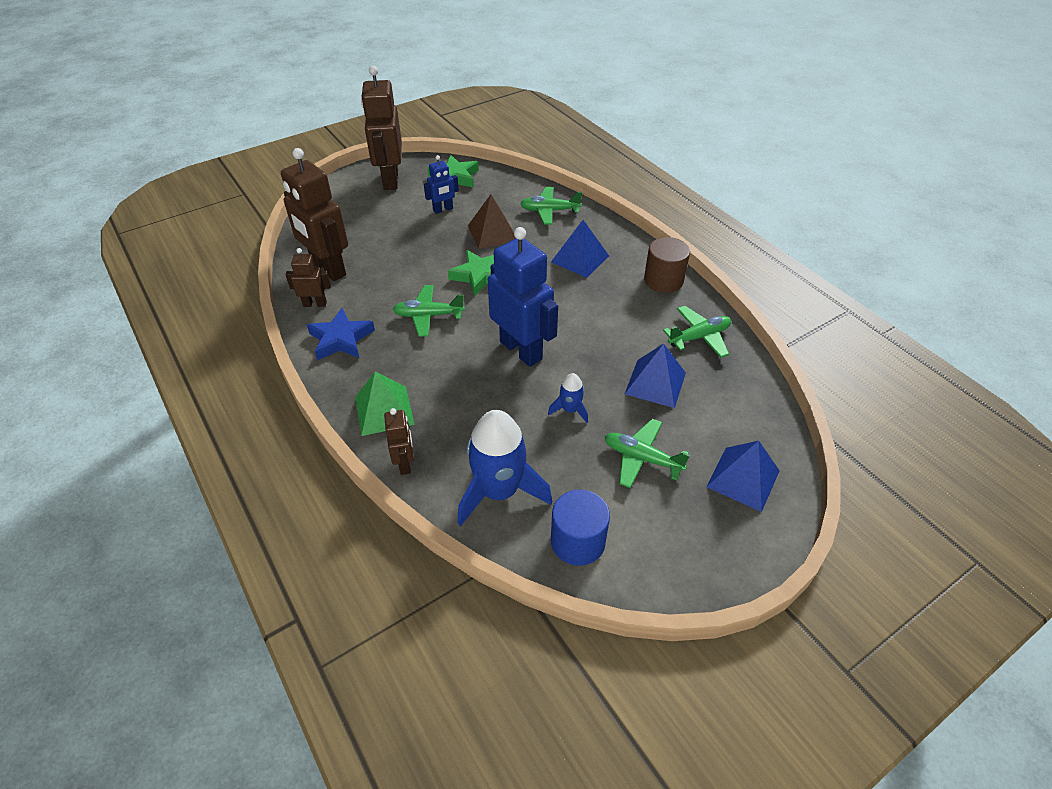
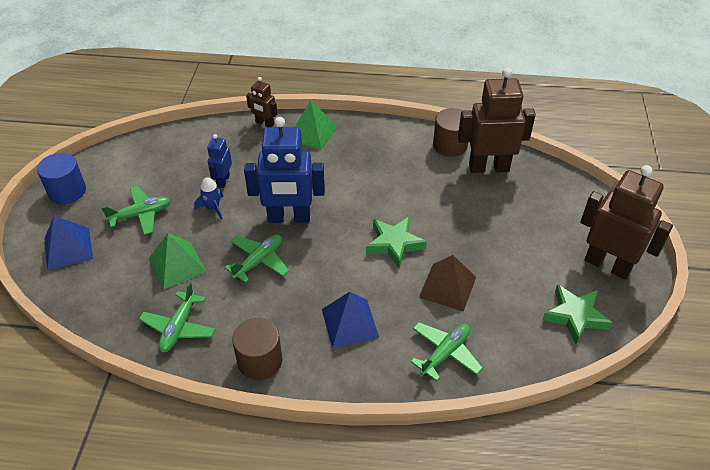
camera: 130 degrees right, 0 degrees up
(315, 304) = (450, 145): brown robot -> brown cylinder
(341, 339) = (398, 142): blue star -> none
(428, 315) = (377, 192): green plane -> green plane (259, 261)
(443, 209) = (518, 274): blue robot -> blue robot (223, 181)
(499, 491) = (201, 146): blue rocket -> none
(578, 541) = (137, 156): blue cylinder -> blue cylinder (67, 191)
(655, 383) = (177, 265): blue pyramid -> green pyramid

